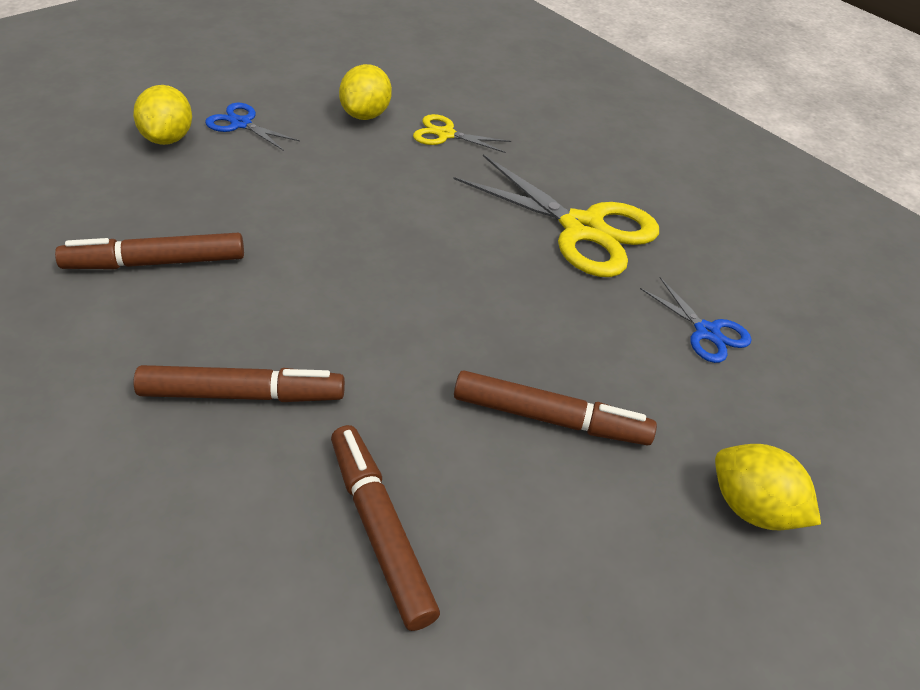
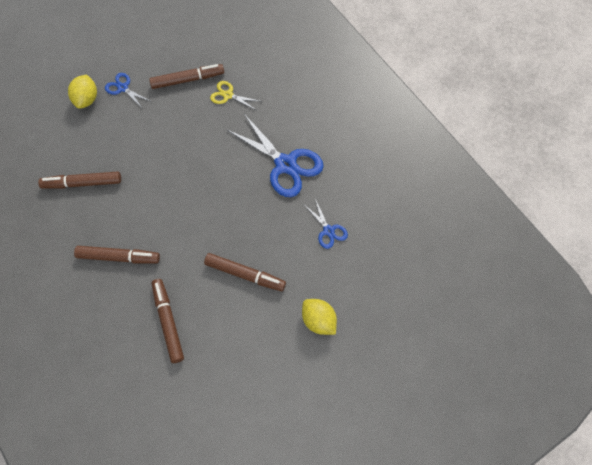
camera: 10 degrees right, 20 degrees up
(366, 114) = (187, 80): yellow lemon -> brown marker
(582, 228) = (285, 164): yellow scissors -> blue scissors

